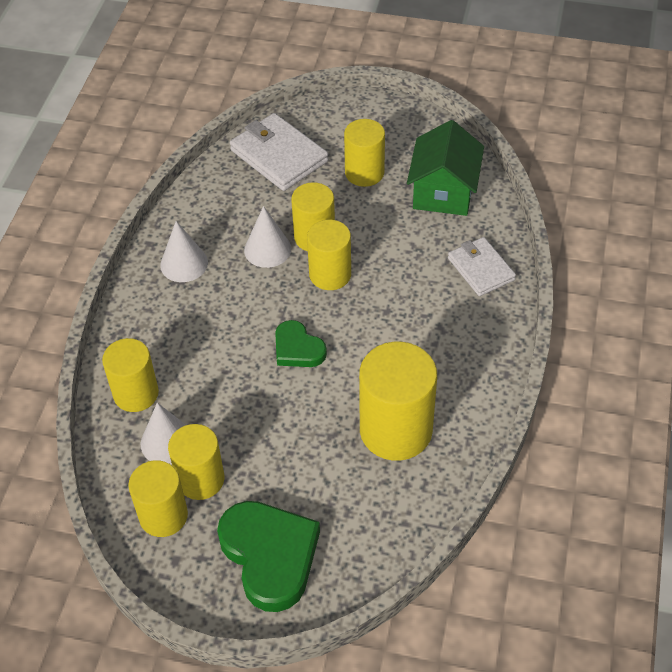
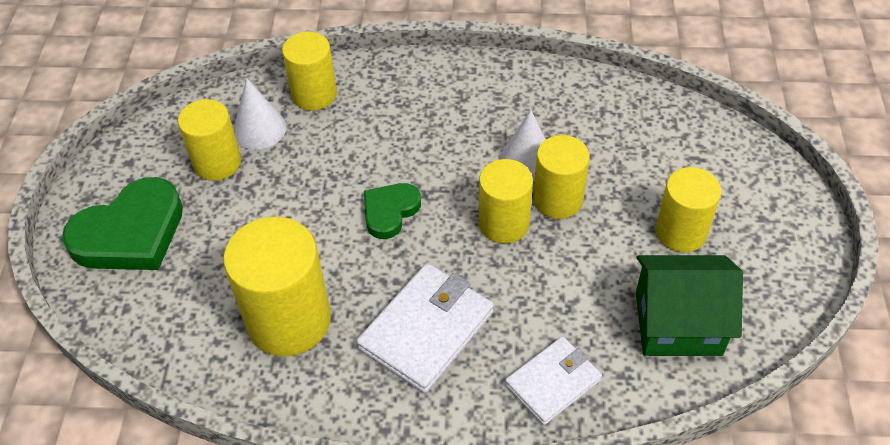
camera: 80 degrees right, 0 degrees up
(163, 515) = (176, 144): yellow cylinder -> none
(184, 263) = (488, 95): white cone -> none
(279, 156) = (677, 144): white wallet -> white wallet (426, 330)

